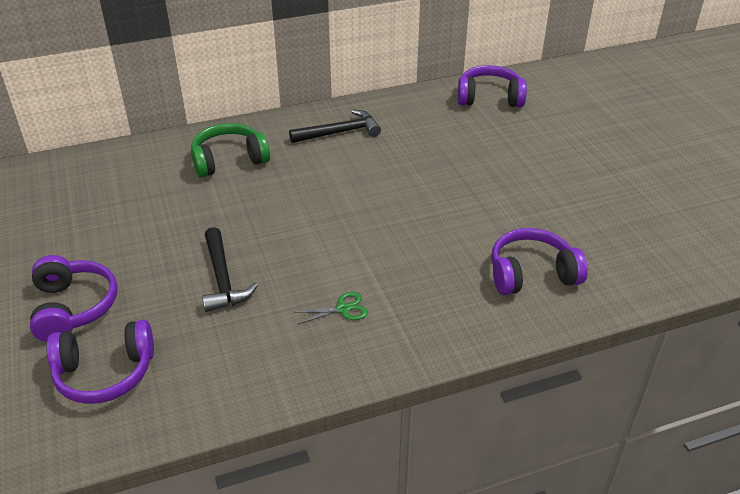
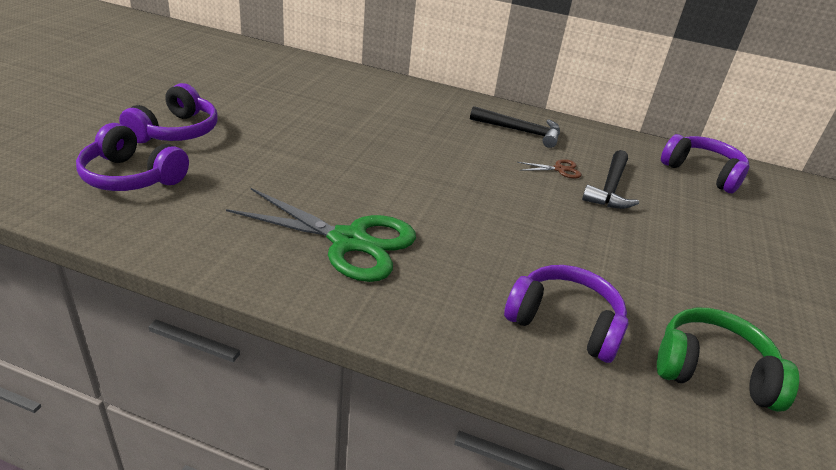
camera: 35 degrees right, 5 degrees down
(223, 279) = (292, 170): black hammer -> black hammer (610, 188)
(229, 160) = (406, 107): green headphones -> green headphones (713, 371)
(343, 309) = (349, 241): green scissors -> green scissors, size x2.43
(403, 152) = (559, 169): none -> brown scissors

